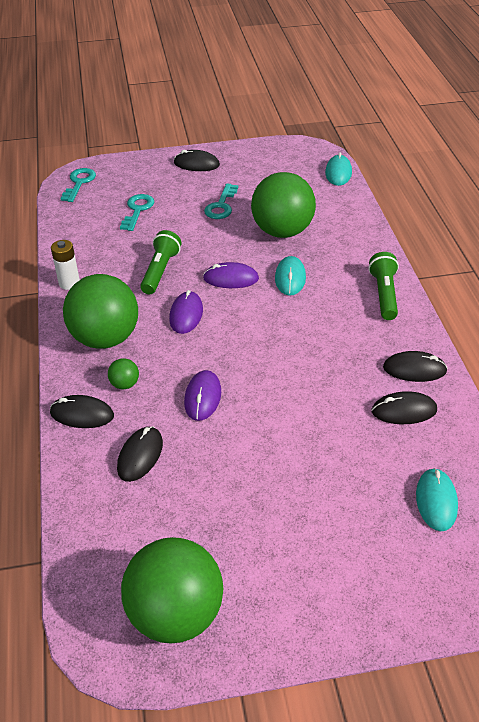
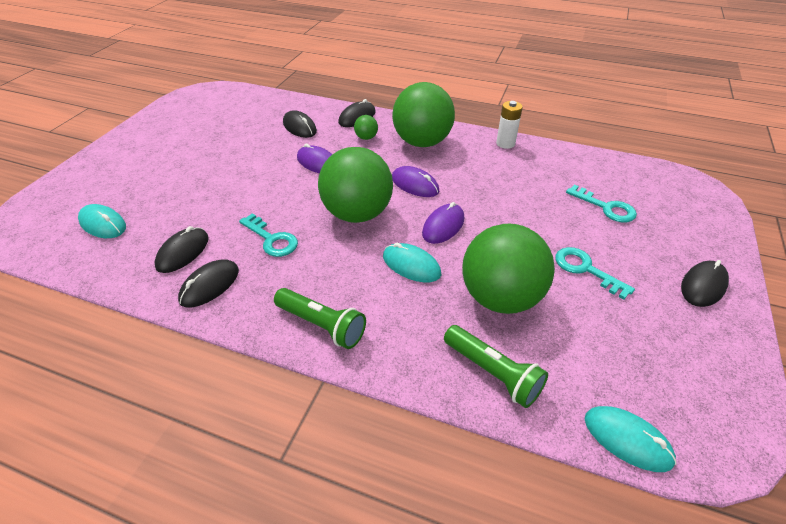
camera: 120 degrees right, 0 degrees up
(79, 183) = (681, 186): turquoise key -> turquoise key (271, 239)
(160, 271) = (488, 190): green flashlight -> green flashlight (493, 373)
(176, 614) = (191, 110): green ball -> green ball (357, 214)

